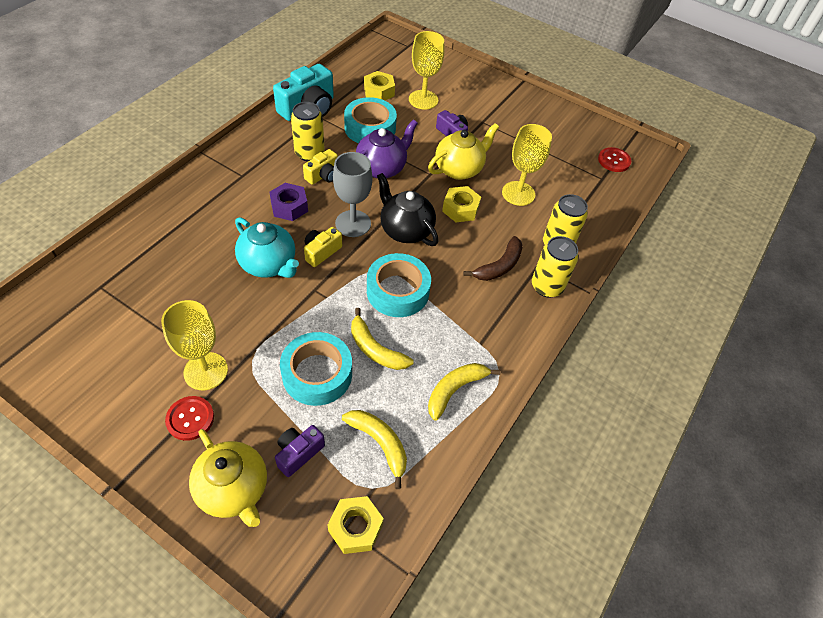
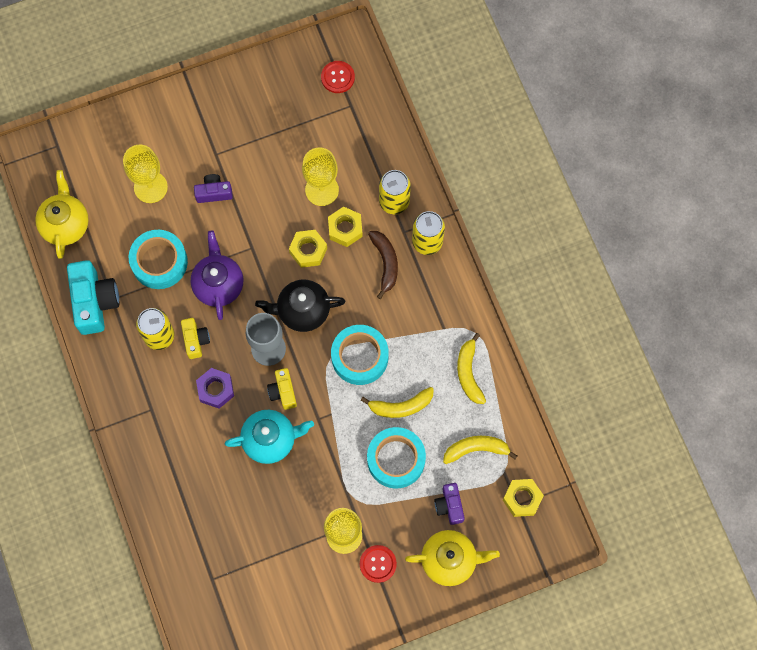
camera: 50 degrees left, 20 degrees up
(379, 91) = (112, 221): yellow nut -> yellow nut (345, 229)
(459, 169) = (262, 219): yellow teapot -> yellow teapot (65, 224)

